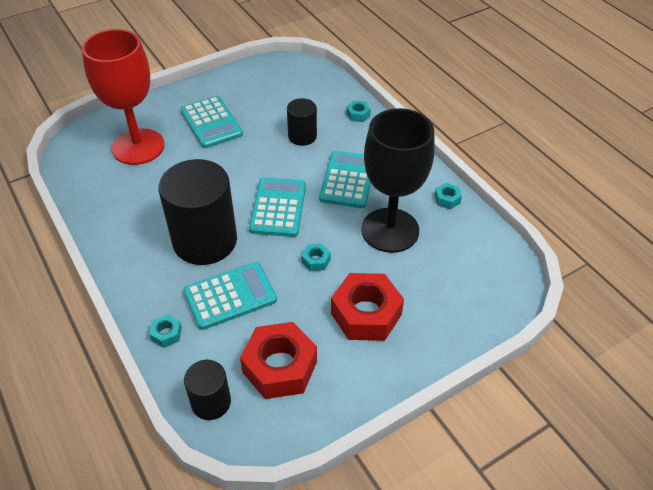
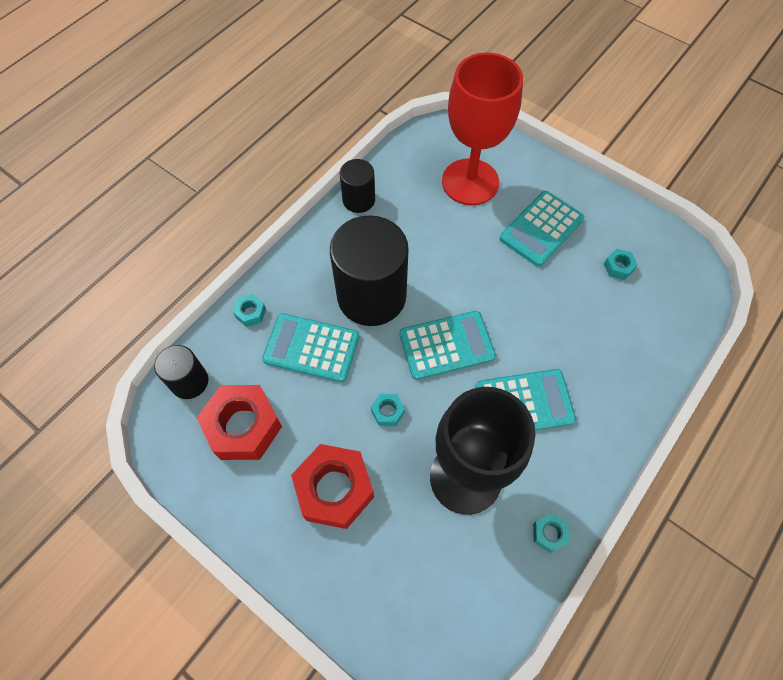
camera: 70 degrees right, 15 degrees up
(230, 296) = (311, 348): turquoise calculator -> turquoise calculator turned 150 degrees clockwise
(302, 136) = (570, 327): black cylinder -> black cylinder (359, 200)
(358, 114) = (645, 376): turquoise nut -> turquoise nut (618, 267)

